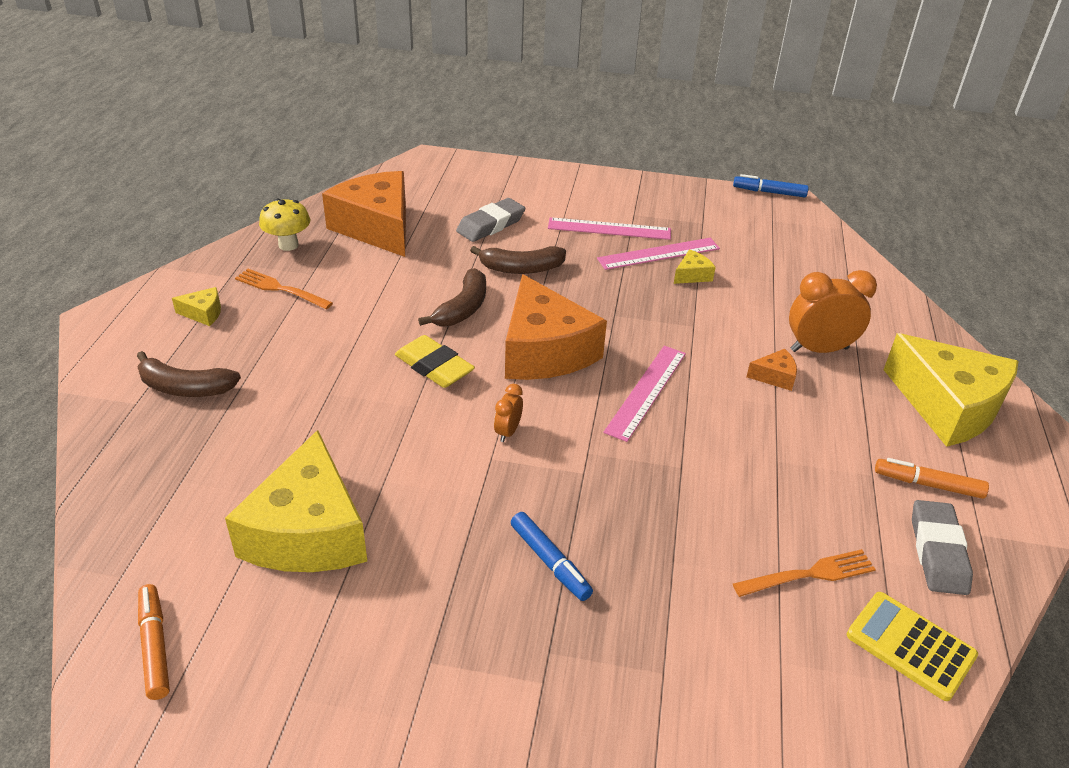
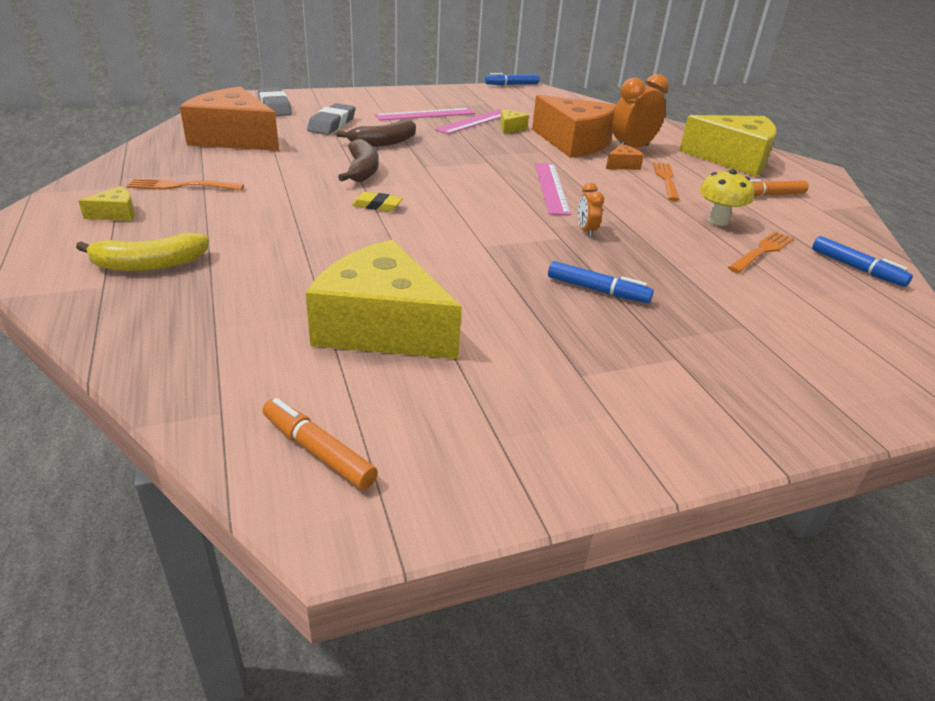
camera: 30 degrees left, 5 degrees down
(185, 388) = (149, 264): brown banana -> yellow banana
(288, 245) = (160, 159): yellow mushroom -> yellow mushroom (718, 221)
(308, 532) = (382, 327): yellow cheese -> yellow cheese turned 150 degrees clockwise
(434, 367) = (377, 205): yellow eraser -> yellow eraser, size x0.61
(508, 432) = (479, 228): orange clock -> orange clock (586, 231)
(544, 351) = (454, 181): orange cheese -> orange cheese (574, 143)
(808, 417) = (666, 179): none -> orange fork
(910, 646) = (856, 268): yellow calculator -> blue marker
(937, 552) = (813, 223): grey eraser -> grey eraser (274, 107)

